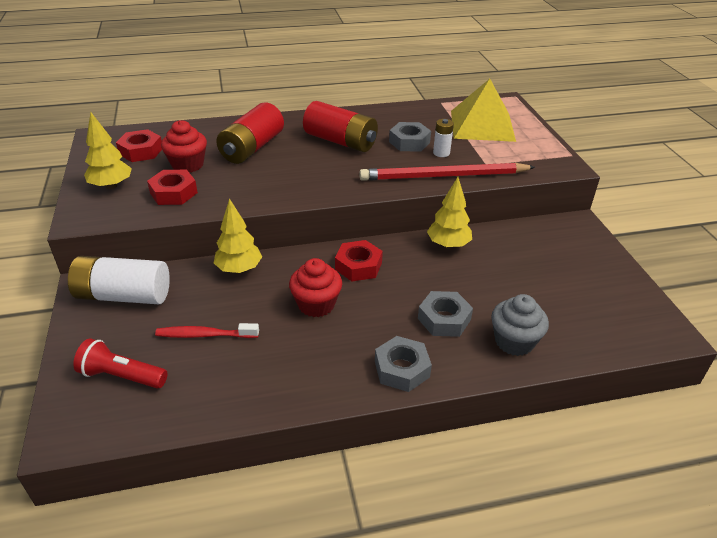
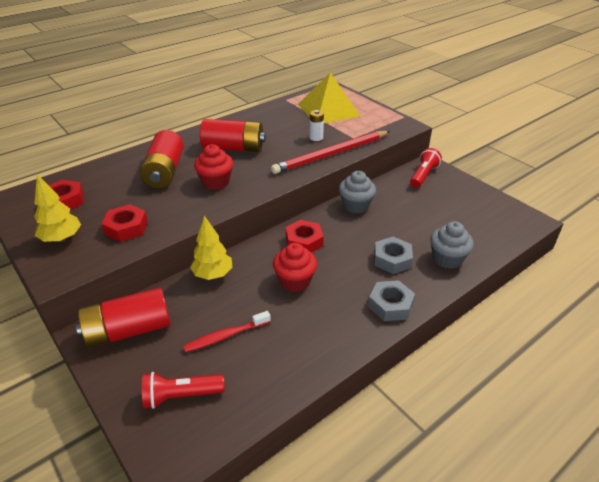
camera: 25 degrees left, 0 degrees up
(124, 295) = (129, 330): white battery -> red battery
(188, 165) = (119, 201): red cupcake -> red cupcake (215, 182)
(409, 142) = (286, 135): grey nut -> none
(448, 245) = (355, 205): yellow tree -> grey cupcake
(561, 235) = (423, 175): none -> red flashlight

